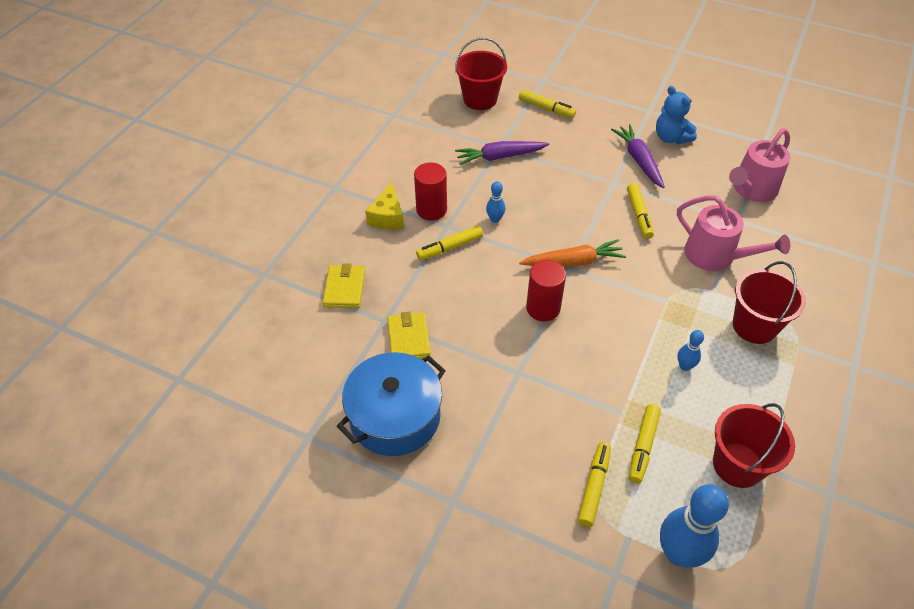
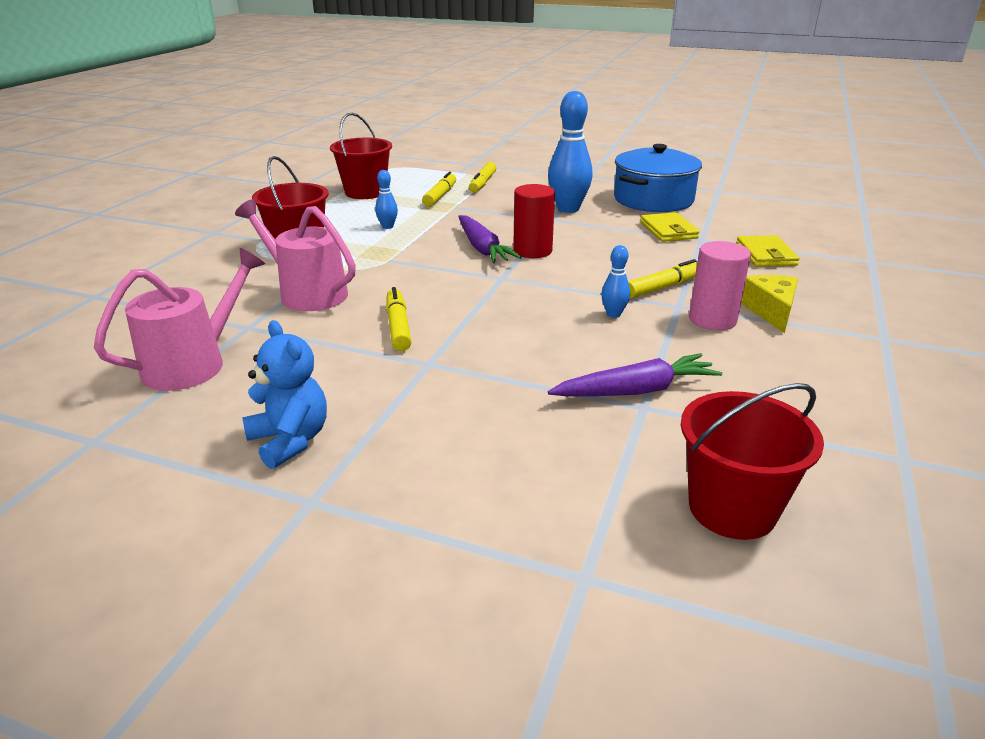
camera: 175 degrees right, 20 degrees down
(431, 210) = (712, 320): red cylinder -> pink cylinder
(546, 108) = (562, 492): yellow marker -> none
(573, 262) = (498, 282): orange carrot -> none
(639, 160) = (373, 397): purple carrot -> purple carrot (482, 248)
(678, 553) = (425, 169): blue bowling pin -> blue bowling pin (568, 209)

